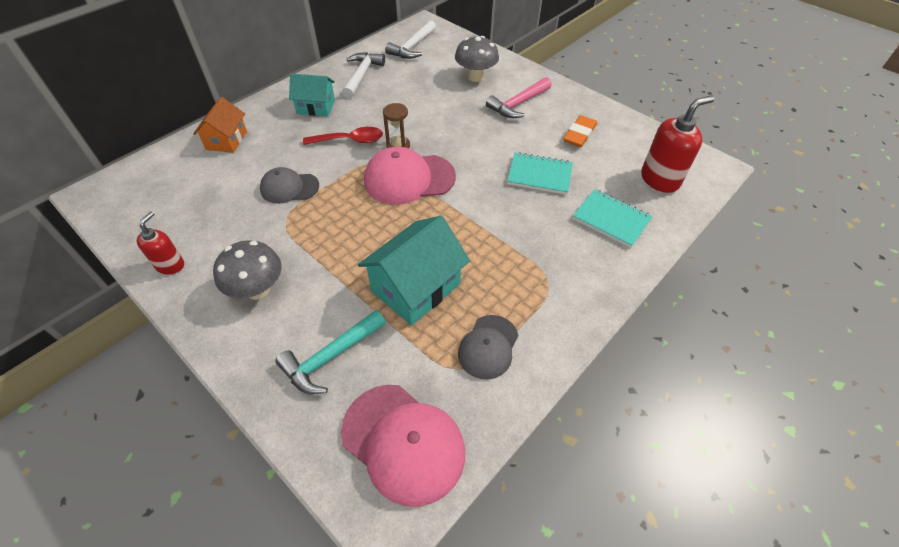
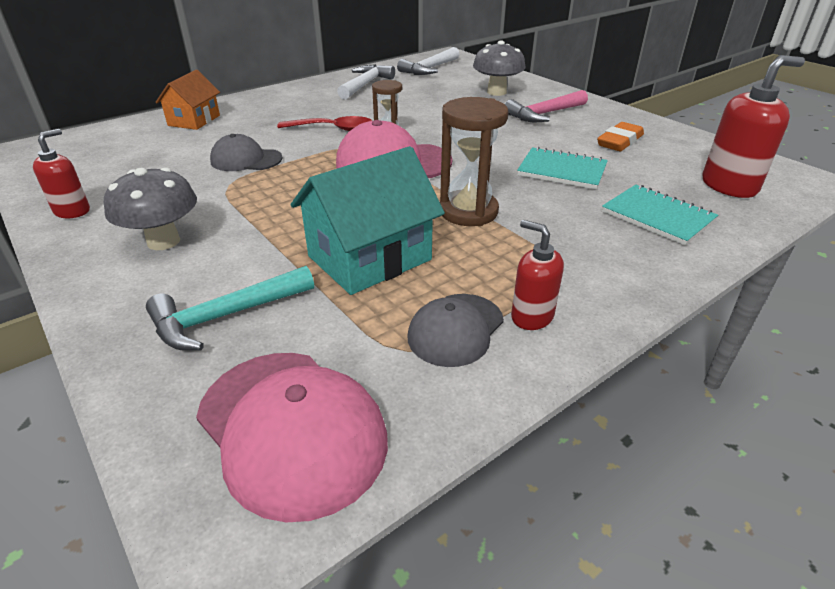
camera: 10 degrees right, 15 degrees down
(316, 107) = (305, 103): turquoise house -> none
(477, 229) = (468, 211): none -> brown hourglass
(535, 328) = (531, 316): none -> red soap dispenser

